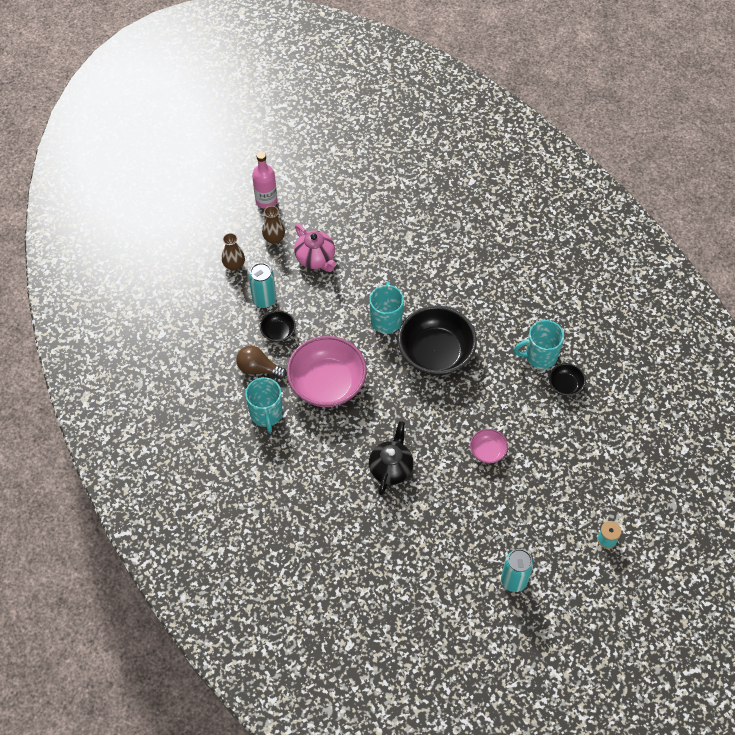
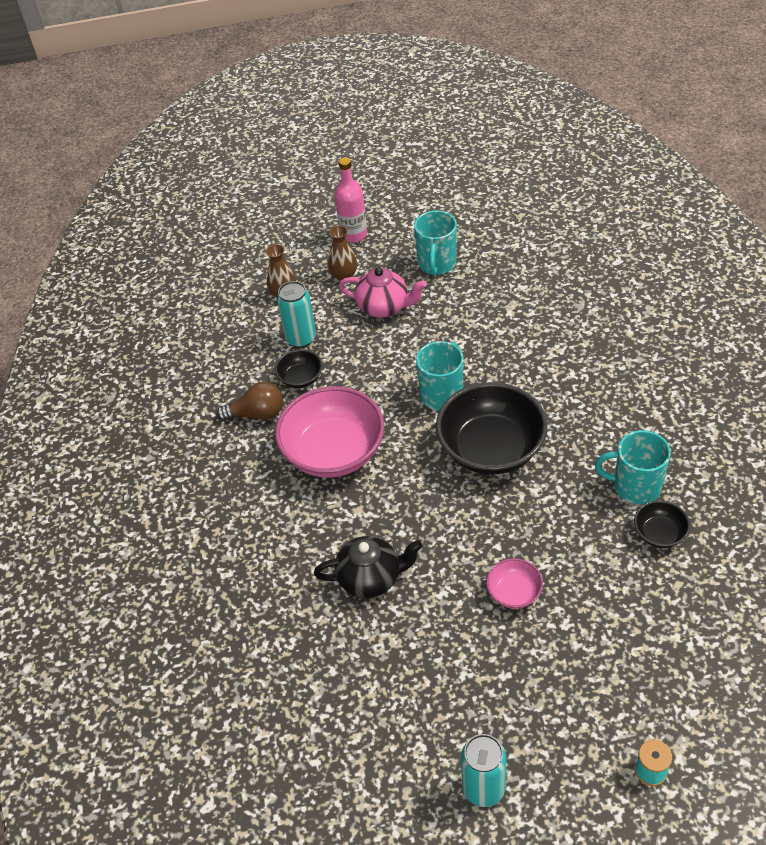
camera: 25 degrees right, 10 degrees down
(258, 368) = (257, 414): brown light bulb -> brown light bulb turned 135 degrees clockwise
(266, 414) = (241, 469): turquoise mug -> turquoise mug (437, 264)
(316, 259) = (384, 307): pink teapot -> pink teapot turned 60 degrees counterclockwise
(391, 468) = (371, 578): black teapot -> black teapot turned 45 degrees clockwise

